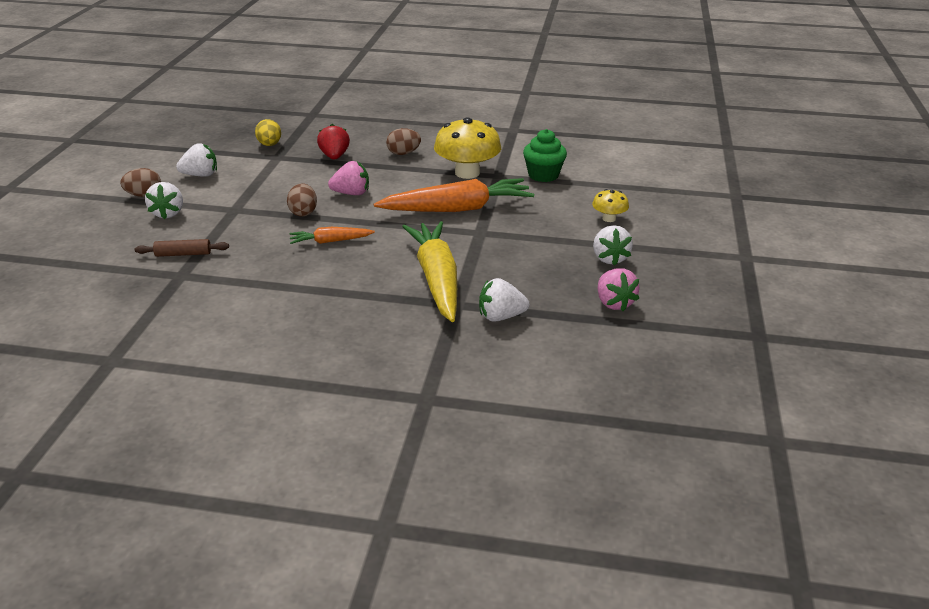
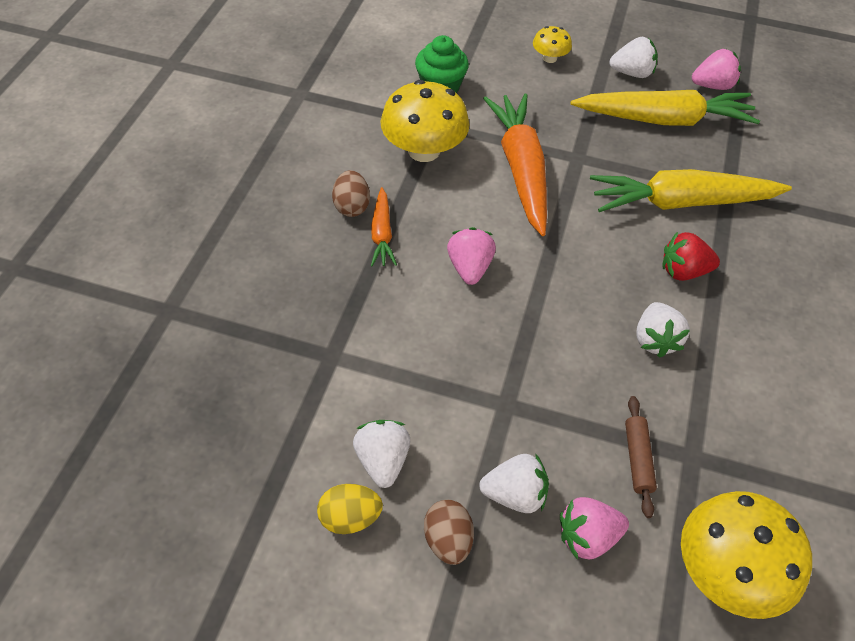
camera: 85 degrees left, 20 degrees up
(90, 284) = (727, 572): none -> yellow mushroom
(132, 236) = (587, 537): none -> pink strawberry
(269, 145) = (282, 367): yellow egg -> yellow egg (350, 518)
(303, 212) = (521, 321): brown egg -> none
(330, 241) = (600, 293): orange carrot -> orange carrot (382, 234)
(334, 156) = (346, 283): red strawberry -> red strawberry (683, 271)
(501, 317) = (746, 163): white strawberry -> white strawberry (655, 340)
(547, 274) = (664, 119): none -> yellow carrot

